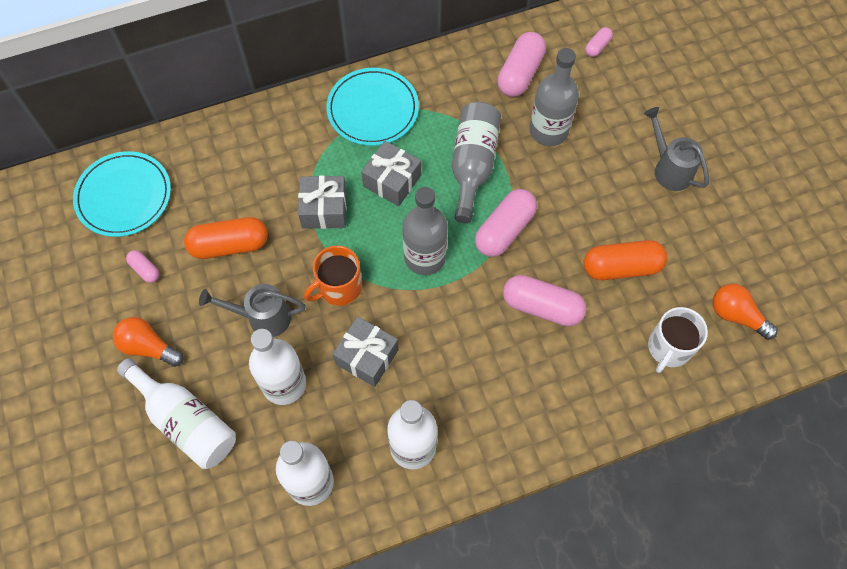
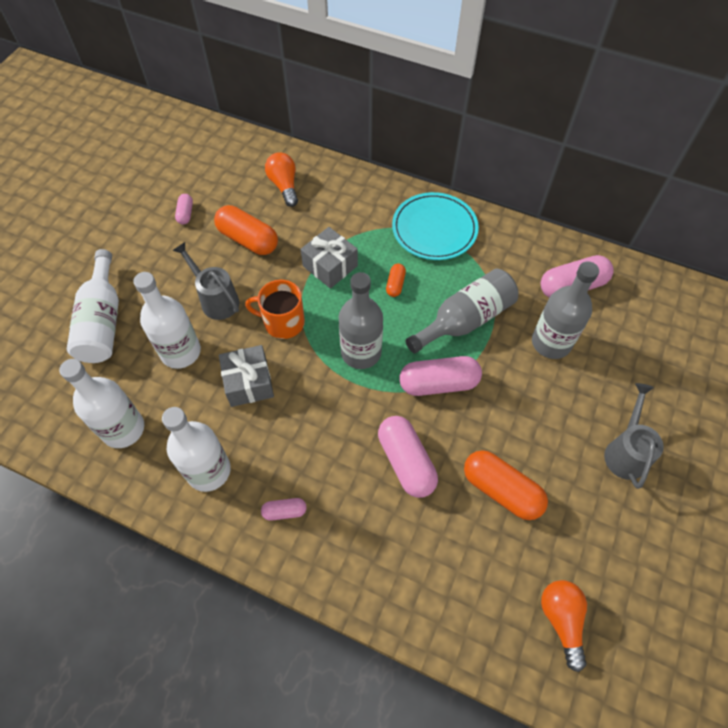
camera: 45 degrees right, 5 degrees down
(124, 196) = (223, 163): turquoise plate -> none
(148, 347) = (135, 259): orange light bulb -> orange light bulb (284, 186)
(392, 181) = (395, 284): grey gift -> orange capsule
(597, 47) = (659, 314): pink capsule -> pink capsule (284, 511)
(669, 348) = (473, 588): white mug -> none

